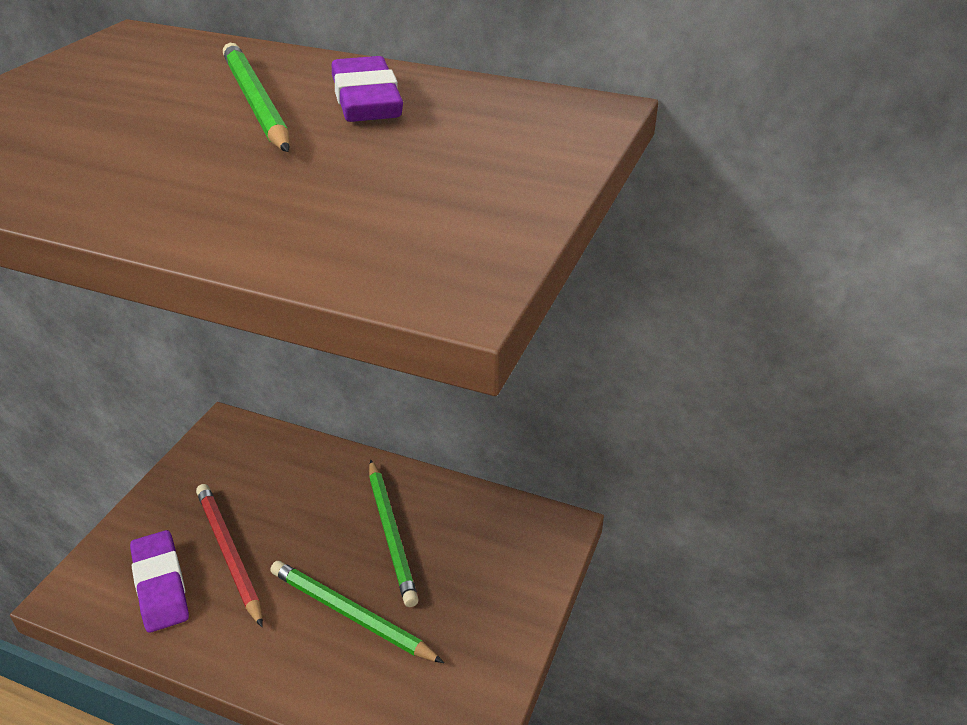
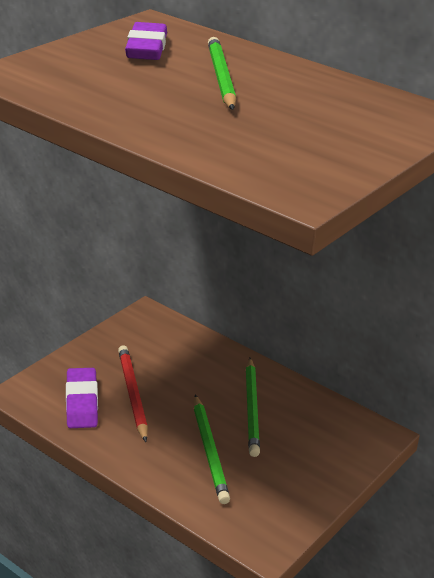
camera: 15 degrees right, 5 degrees down
(351, 614) = (209, 451): green pencil -> green pencil turned 150 degrees counterclockwise
(366, 100) = (290, 87): purple eraser -> purple eraser (146, 48)

